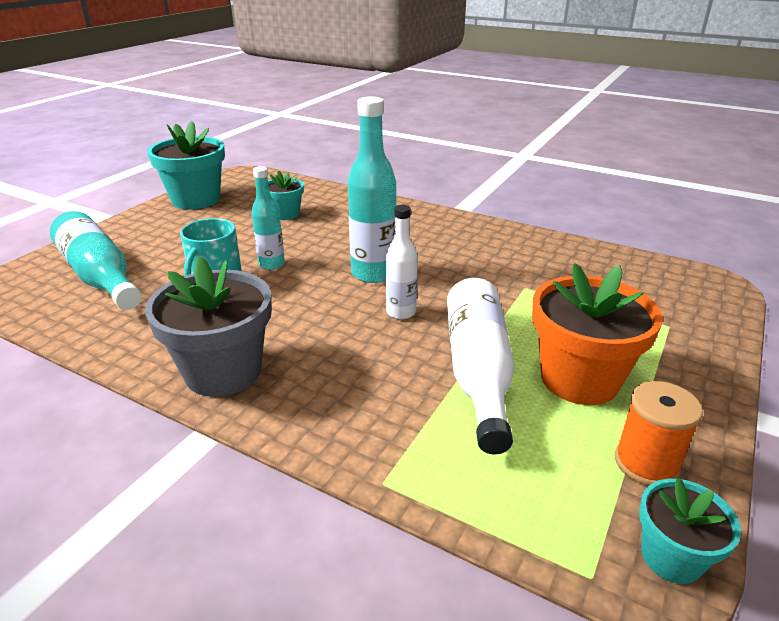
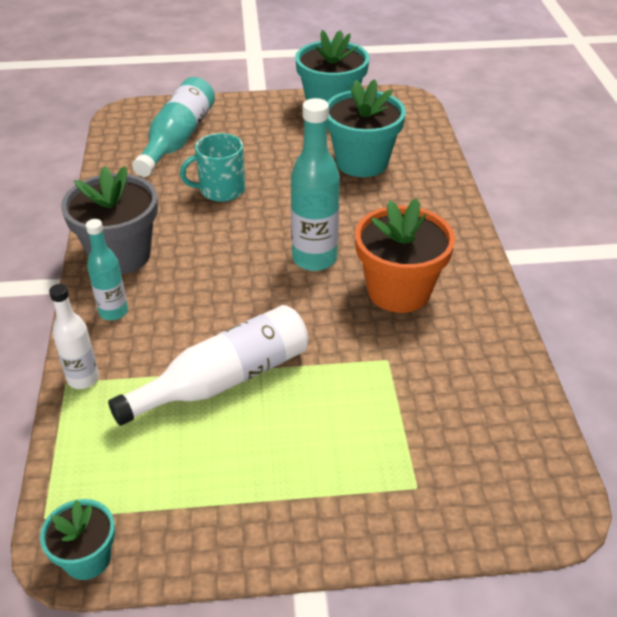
camera: 55 degrees right, 10 degrees up
(271, 264) = (272, 200): turquoise bottle -> turquoise bottle (113, 312)
(285, 214) = (362, 162): turquoise flower pot -> turquoise flower pot, size x1.82
(401, 312) = (269, 302): white bottle -> white bottle (83, 379)
(579, 379) = (264, 445): orange flower pot -> orange flower pot (399, 291)
(646, 463) = (181, 519): orange spool -> none

